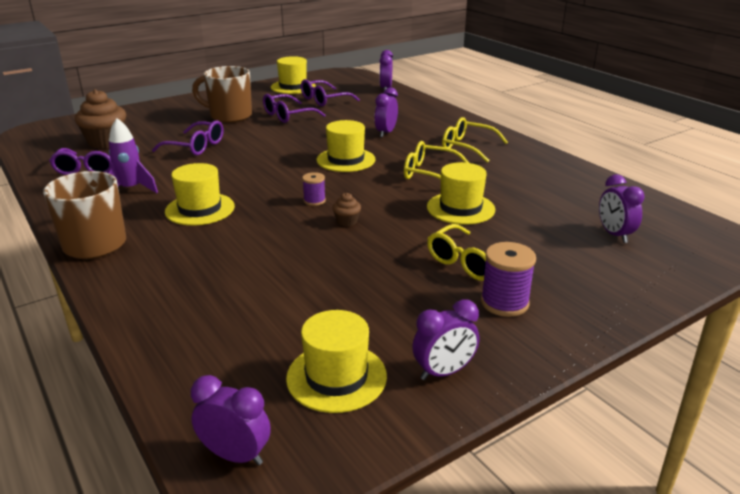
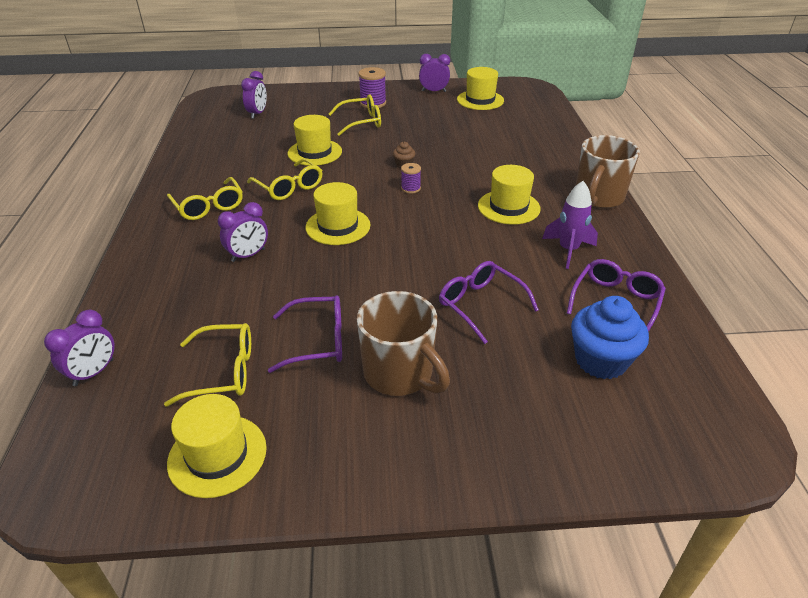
camera: 150 degrees left, 10 degrees up
(106, 142) = (601, 360): brown cupcake -> blue cupcake
(235, 455) = (534, 91): purple clock -> none
(324, 100) = (224, 372): purple glasses -> yellow glasses

